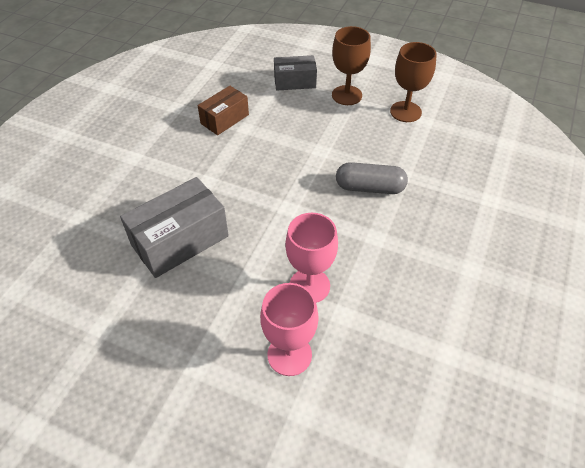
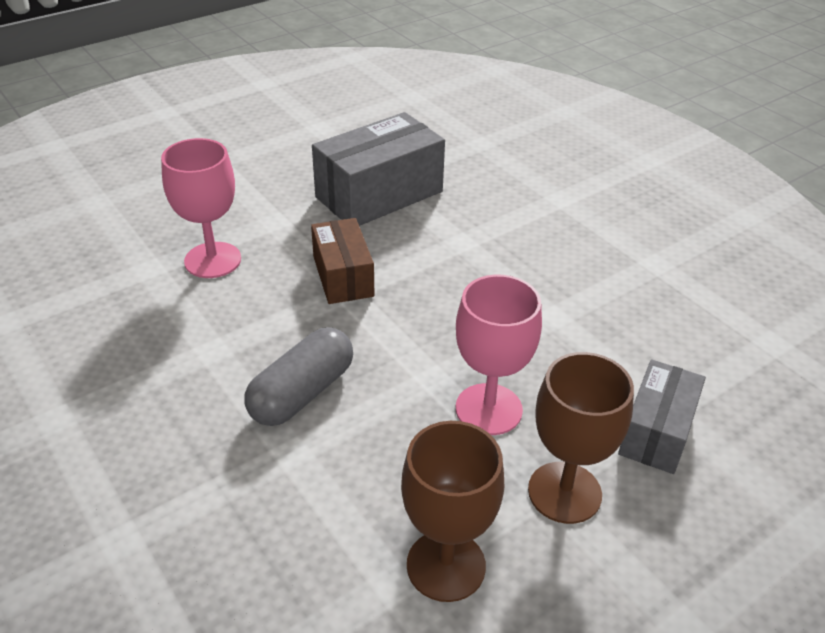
camera: 120 degrees right, 10 degrees down
(180, 241) = (379, 194): grey box -> grey box turned 60 degrees clockwise
(225, 119) = (591, 301): brown box -> brown box (343, 276)
(289, 355) = (155, 215): pink goblet -> pink goblet (488, 409)

